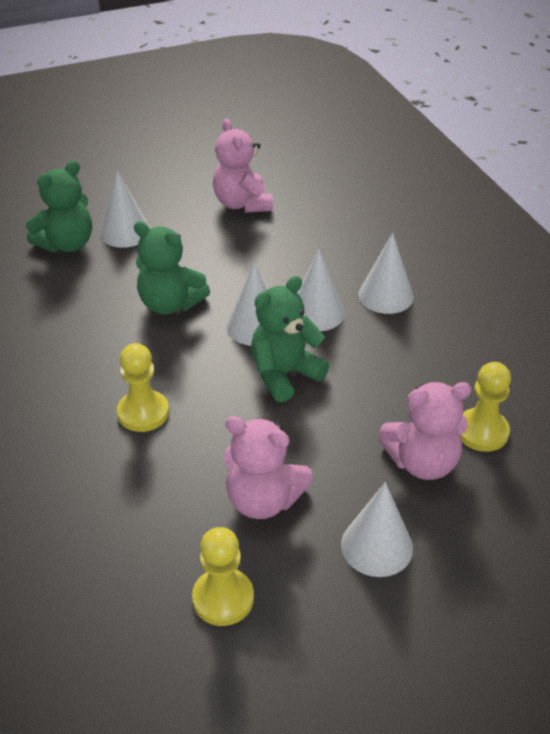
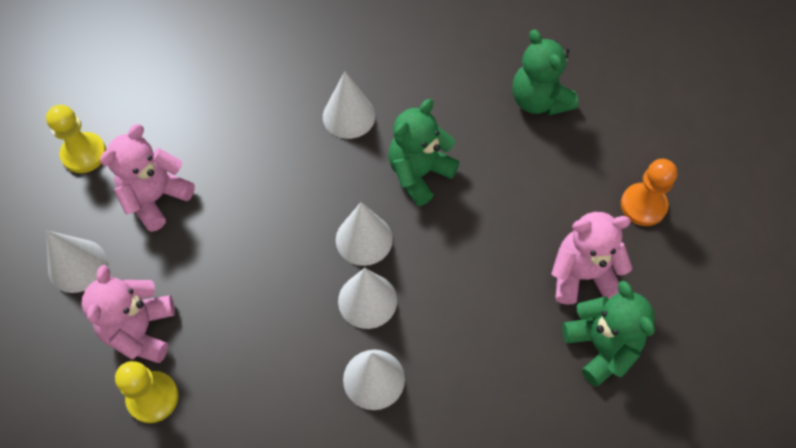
camera: 105 degrees right, 20 degrees up
(125, 232) = (549, 152): white cone -> white cone (349, 116)
(143, 413) = (282, 132): yellow pawn -> none
(167, 182) = (643, 205): none -> orange pawn
(284, 374) = (289, 248): green teddy bear -> green teddy bear (601, 347)

